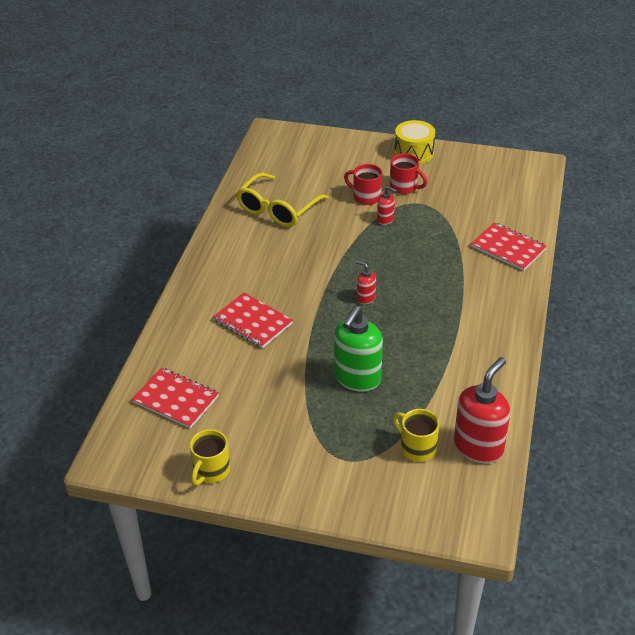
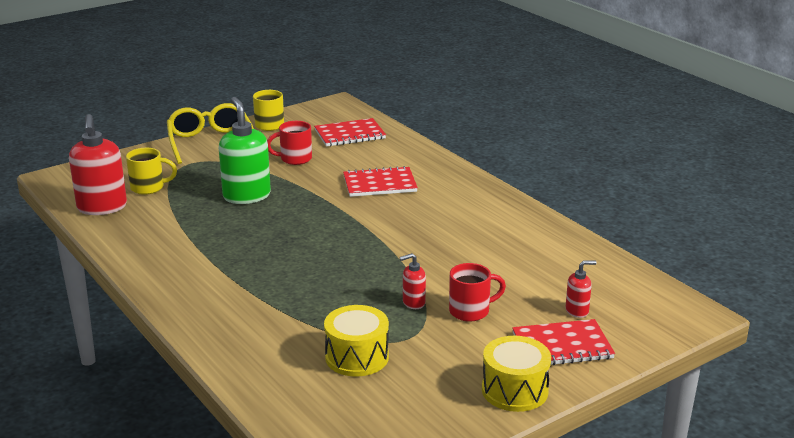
camera: 130 degrees right, 15 degrees down
(277, 209) = (522, 254): yellow glasses -> yellow glasses (210, 142)
(366, 298) = (322, 239): red soap dispenser -> red soap dispenser (577, 311)
(404, 187) = (452, 344): red mug -> red mug (294, 159)
(460, 209) = (357, 357): none -> yellow drum
(508, 248) = (249, 348): red notebook -> red notebook (562, 346)

